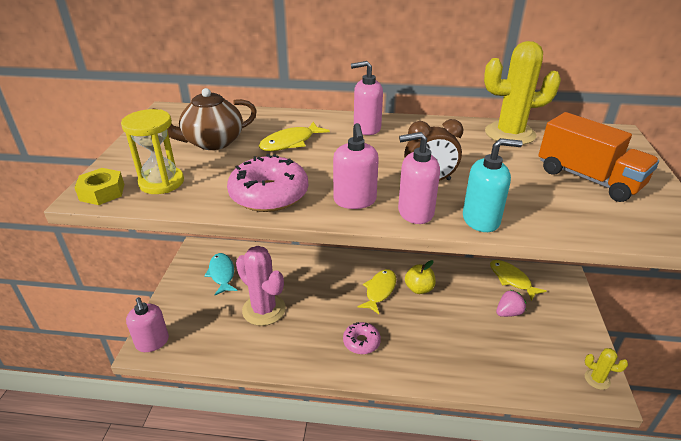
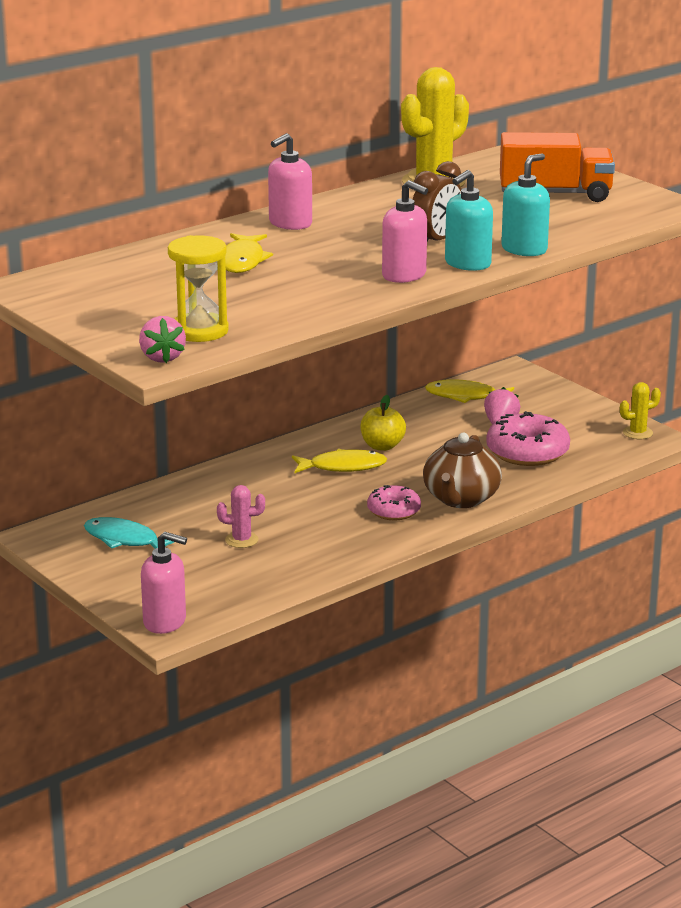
camera: 45 degrees left, 10 degrees down
(102, 192) = (162, 357): yellow nut -> pink strawberry
(212, 142) = (160, 289): brown teapot -> brown teapot (461, 499)
(264, 309) = (241, 540): pink cactus -> pink cactus, size x0.49
(269, 194) = (322, 299): pink donut -> pink donut (527, 452)
(379, 291) = (343, 467): yellow fish -> yellow fish turned 105 degrees clockwise
(415, 212) = (467, 264): pink soap dispenser -> turquoise soap dispenser

